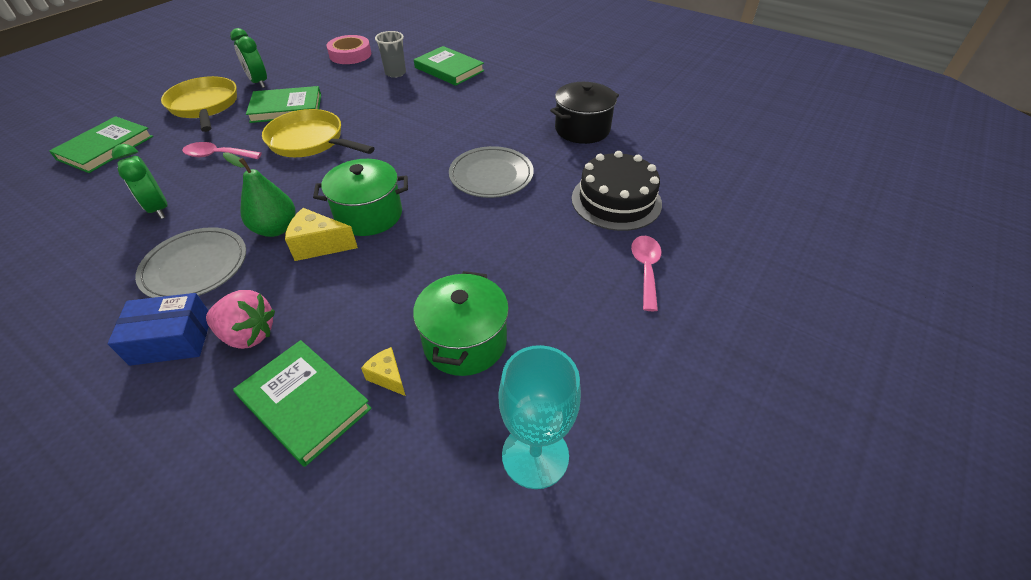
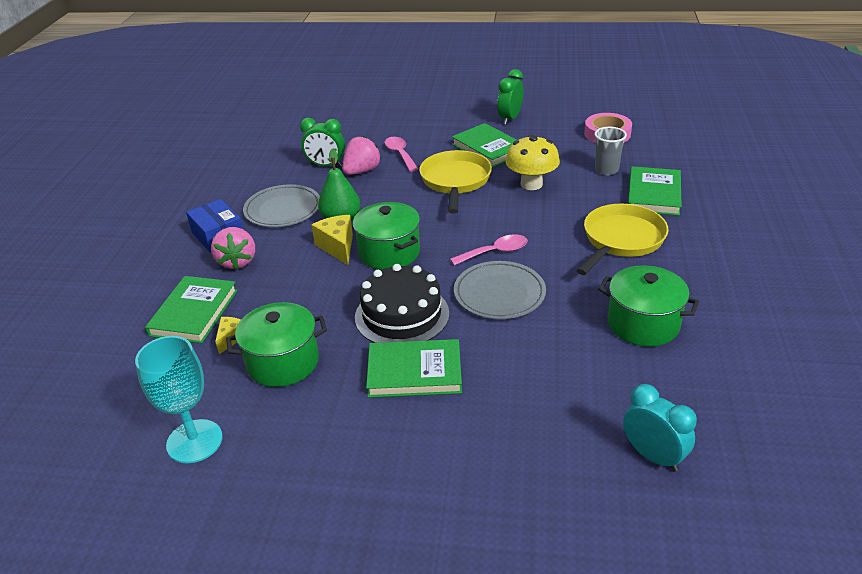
camera: 65 degrees right, 10 degrees down
(106, 148) = (369, 112): green book -> green book (414, 372)
(158, 208) = (326, 165): green clock -> green clock turned 105 degrees counterclockwise
(205, 106) = (453, 117): yellow pan -> yellow pan (621, 240)
(209, 188) = (361, 171): none -> pink strawberry
(368, 108) = (531, 184): none -> yellow mushroom
(582, 129) = (643, 324): black pot -> green pot
(616, 200) = (534, 391): black cake -> black cake (402, 315)
(645, 269) = (441, 446): pink spoon -> pink spoon (495, 252)
(707, 176) = (653, 456): none -> turquoise clock

